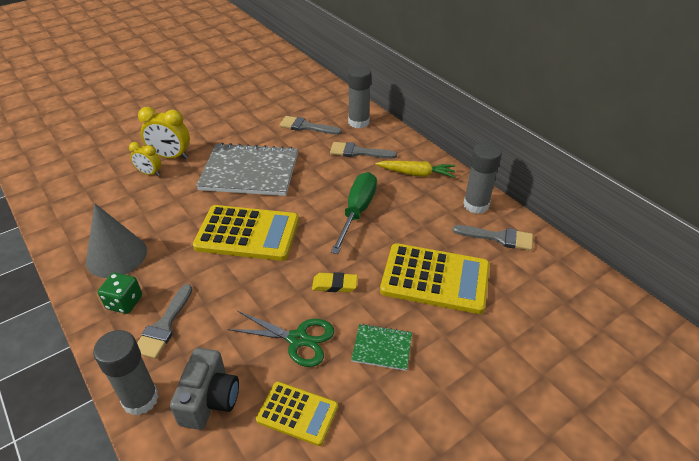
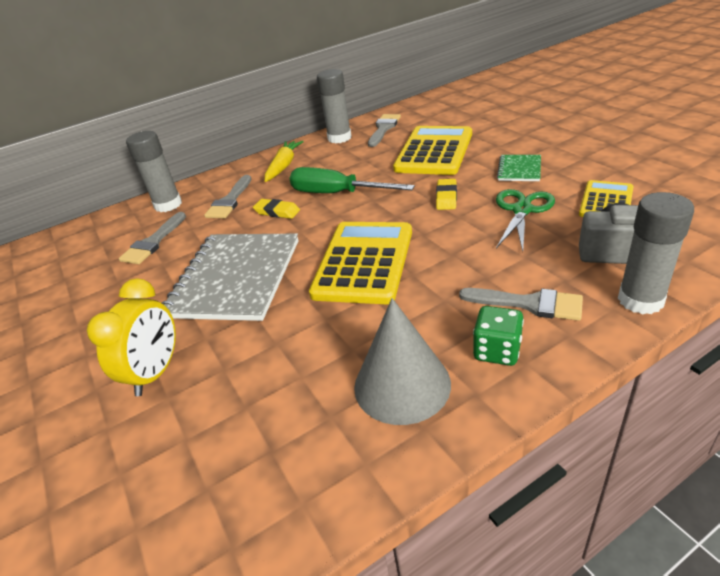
camera: 80 degrees left, 5 degrees down
(149, 173) = (194, 392): yellow clock -> none
(334, 180) = (277, 212): none -> yellow eraser

